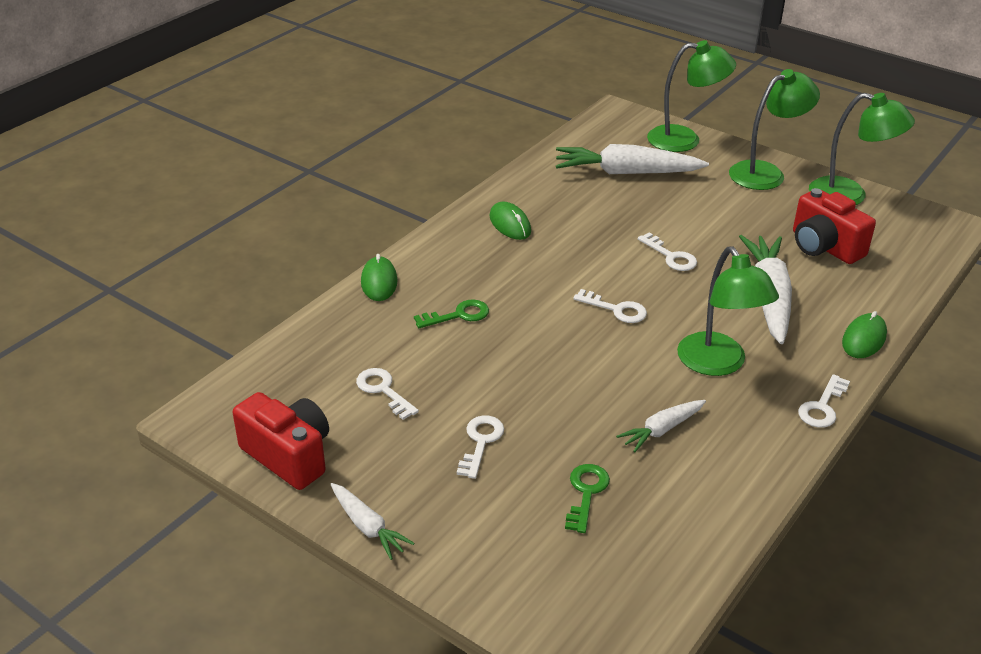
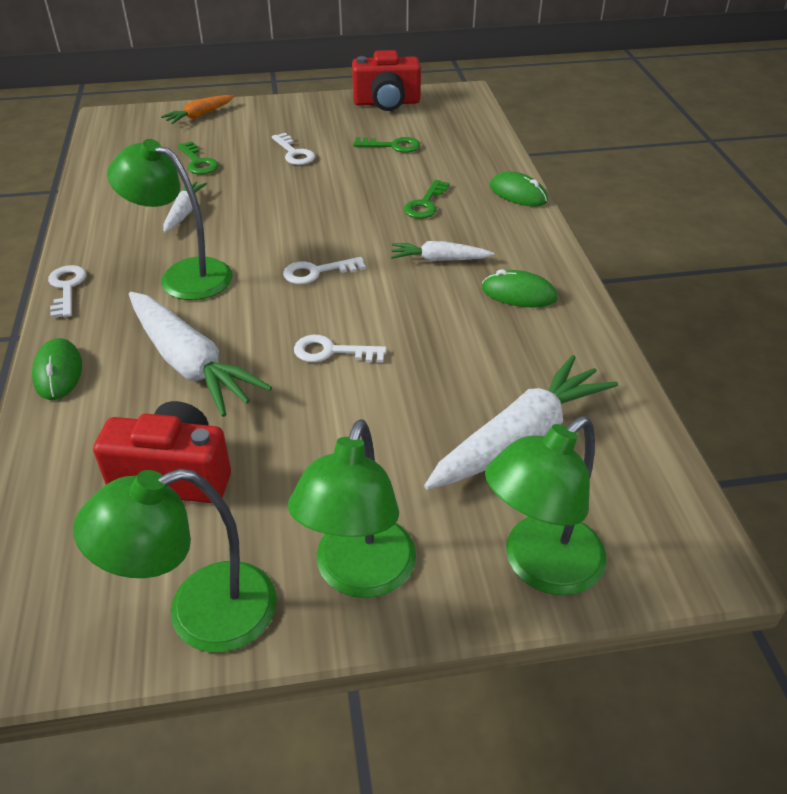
camera: 135 degrees right, 5 degrees up
(367, 526) = (299, 102): white carrot -> white carrot (439, 260)
(383, 390) = (393, 146): white key -> green key
(503, 583) = (199, 115): none -> orange carrot

